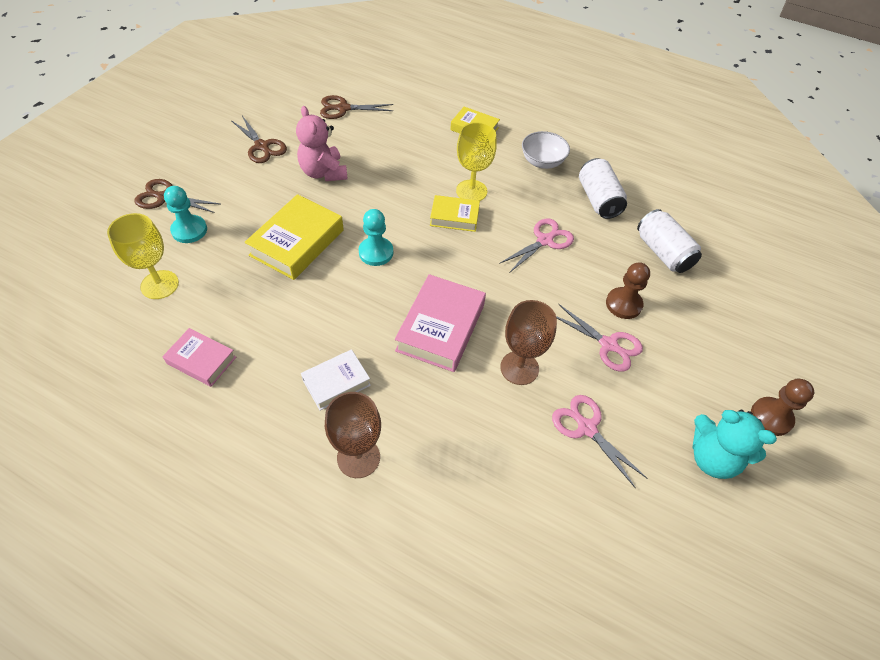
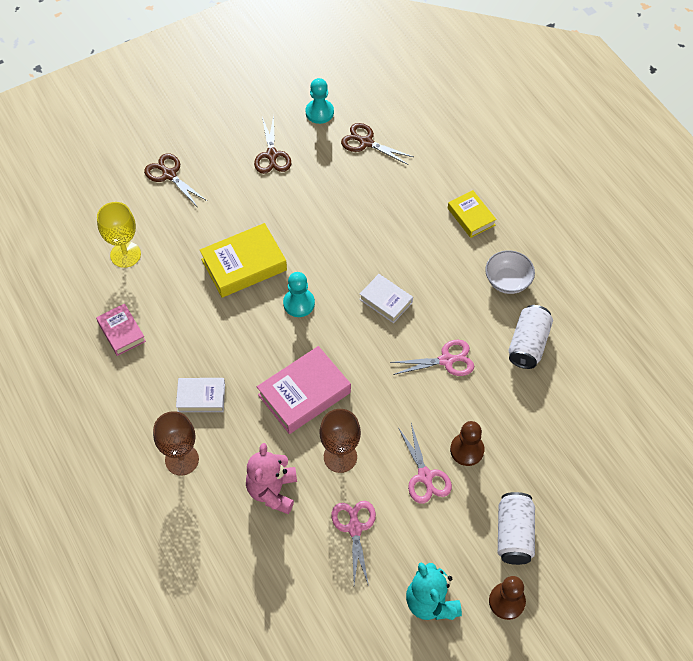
camera: 35 degrees right, 5 degrees up
(189, 230) = (171, 215): turquoise pawn -> turquoise pawn (319, 112)
(323, 172) = (306, 205): pink teddy bear -> pink teddy bear (272, 491)
(454, 217) = (386, 301): yellow book -> white book
(471, 191) = (419, 282): yellow goblet -> none
(663, 252) = (543, 423): white can -> white can (514, 534)

